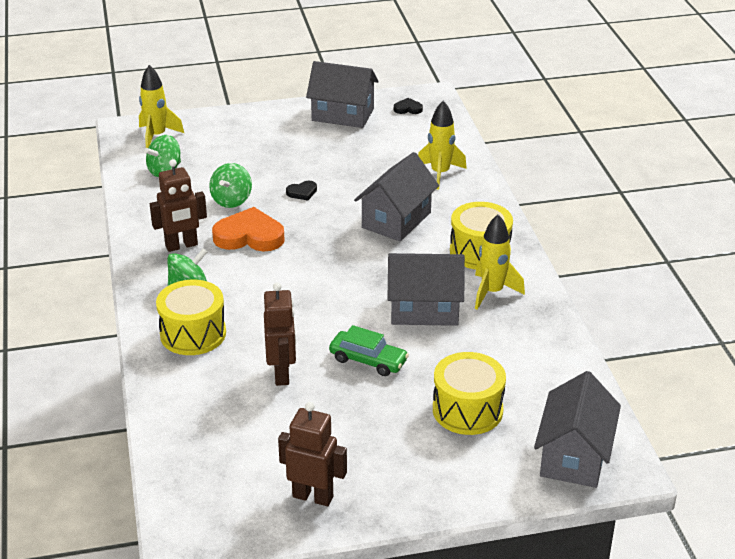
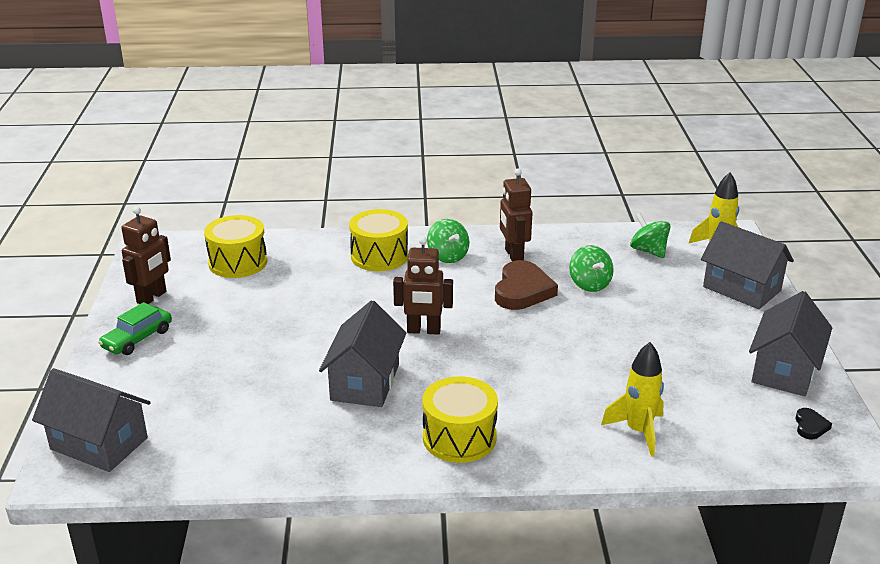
camera: 100 degrees right, 5 degrees down
(231, 200) = (589, 284): green spinning top -> green spinning top turned 135 degrees counterclockwise
(249, 236) = (522, 290): orange heart -> brown heart
(282, 374) = (305, 294): brown robot -> brown robot (423, 330)
(302, 192) = (601, 326): black heart -> none
(368, 360) = (301, 340): green car -> green car (137, 339)
(396, 220) = (536, 384): grey house -> grey house (741, 289)
(467, 410) = (201, 388): yellow drum -> yellow drum (238, 262)
(492, 292) = (378, 434): yellow rocket -> none

